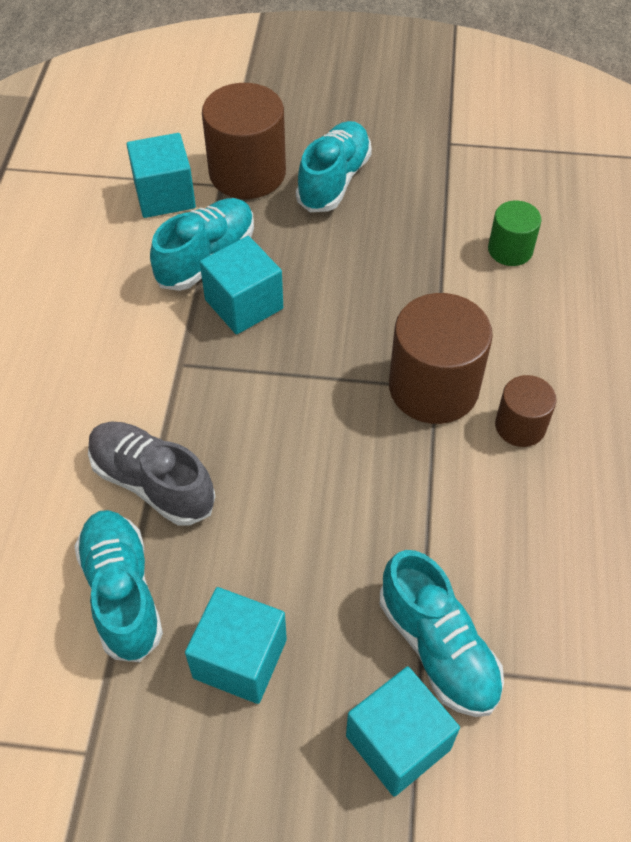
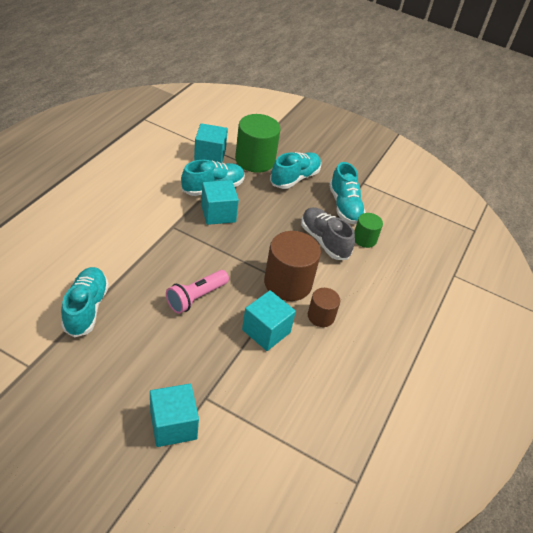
camera: 15 degrees right, 10 degrees down
(152, 483) = (128, 270): grey shoe -> grey shoe (324, 241)
(240, 658) = (122, 358): turquoise cube -> turquoise cube (266, 331)
(247, 173) = (255, 160): brown cylinder -> green cylinder
(299, 484) = (196, 297): none -> pink flashlight
(438, 647) = (218, 394): turquoise shoe -> turquoise shoe (344, 206)

